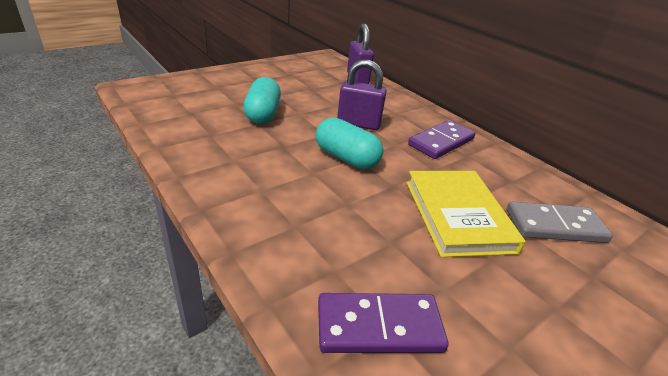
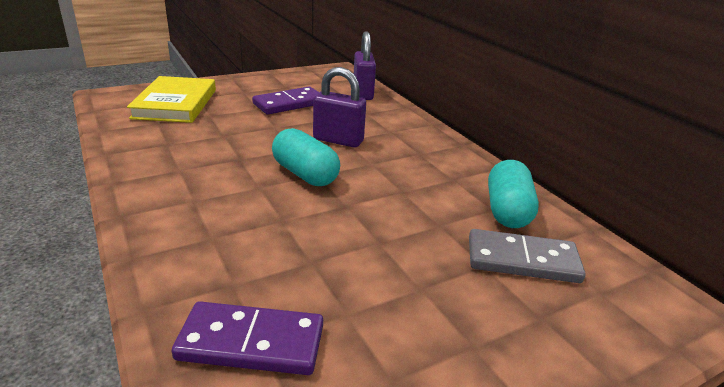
camera: 10 degrees right, 5 degrees down
(263, 114) = (234, 126): turquoise capsule -> turquoise capsule (507, 211)
(441, 142) = (428, 163): purple domino -> purple domino (289, 104)
(457, 215) = (405, 240): yellow book -> yellow book (175, 104)

